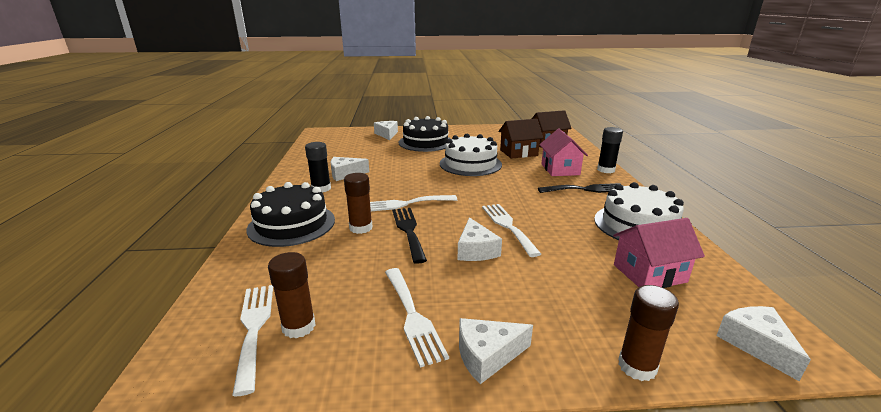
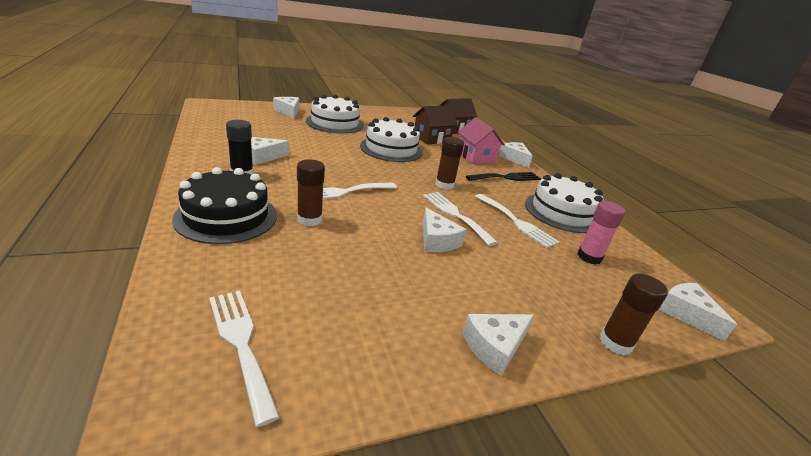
camera: 20 degrees left, 5 degrees up
(299, 326) = (293, 337): brown glue stick -> brown glue stick (444, 185)
(408, 231) = (362, 222): black fork -> none
(412, 316) = (408, 314): white fork -> white fork (516, 222)
(425, 142) = (335, 123): black cake -> white cake
(606, 170) = (514, 158): black glue stick -> white cheese
(649, 273) = (589, 257): pink house -> pink glue stick

